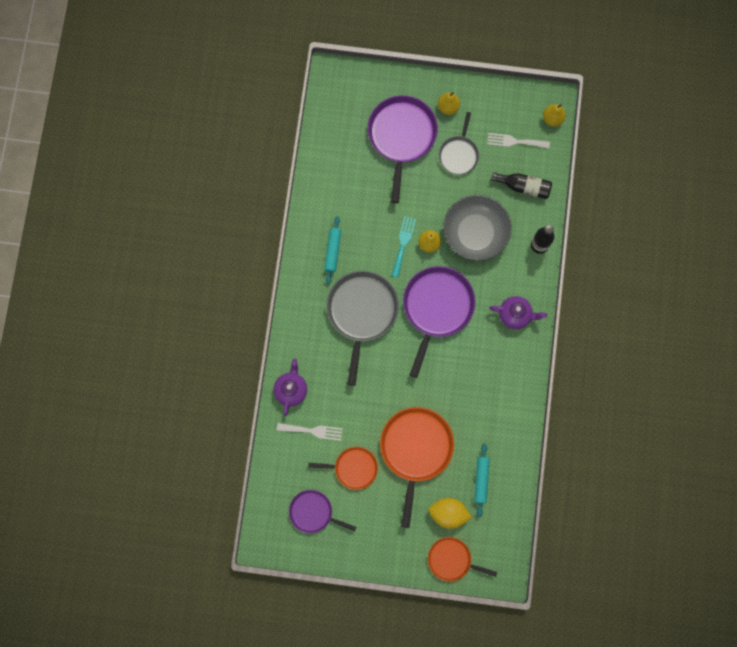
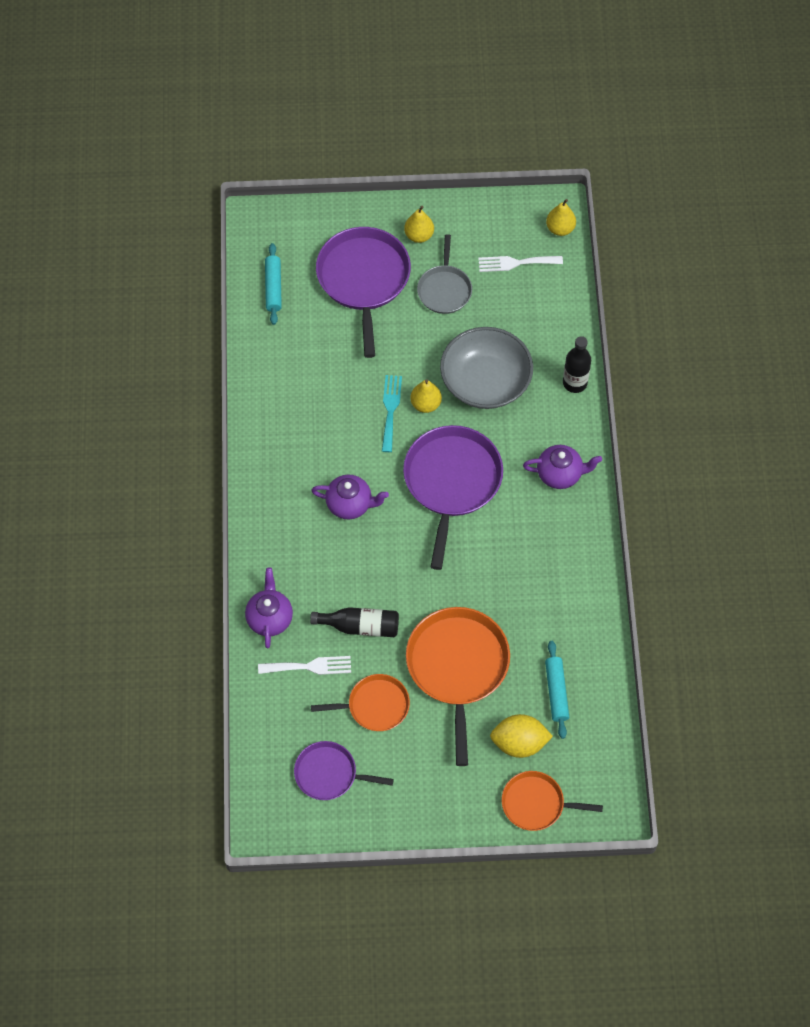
camera: 10 degrees left, 15 degrees down
(333, 251) = (296, 434): turquoise rolling pin -> turquoise rolling pin (273, 287)
(362, 312) = (350, 504): grey pan -> purple teapot
(523, 187) = (539, 315): black bottle -> black bottle (360, 626)

